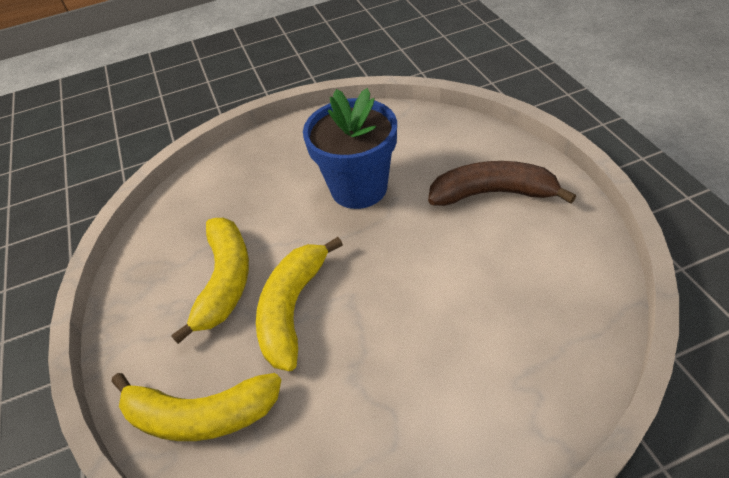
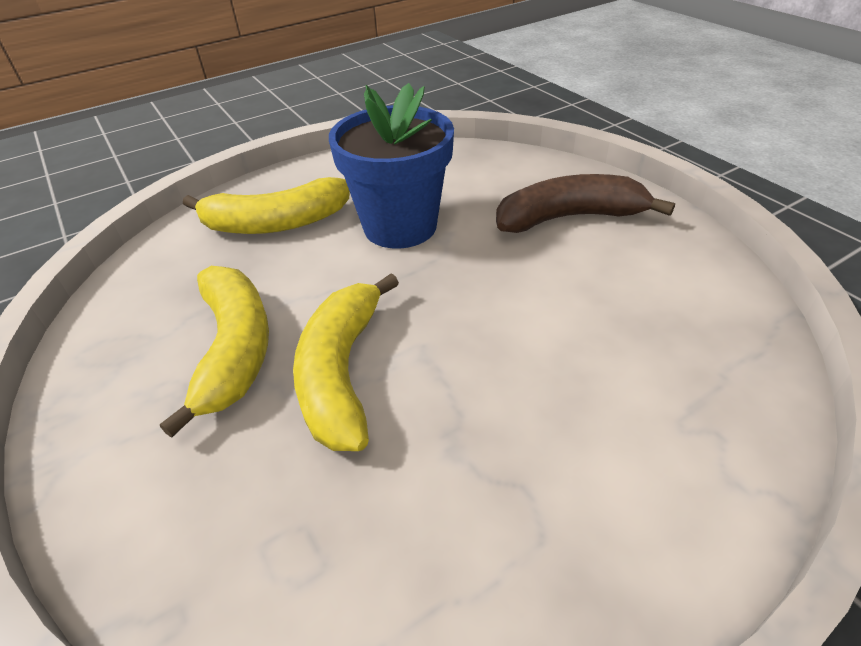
camera: 15 degrees left, 5 degrees down
(201, 415) = (222, 540): yellow banana -> yellow banana (276, 223)

